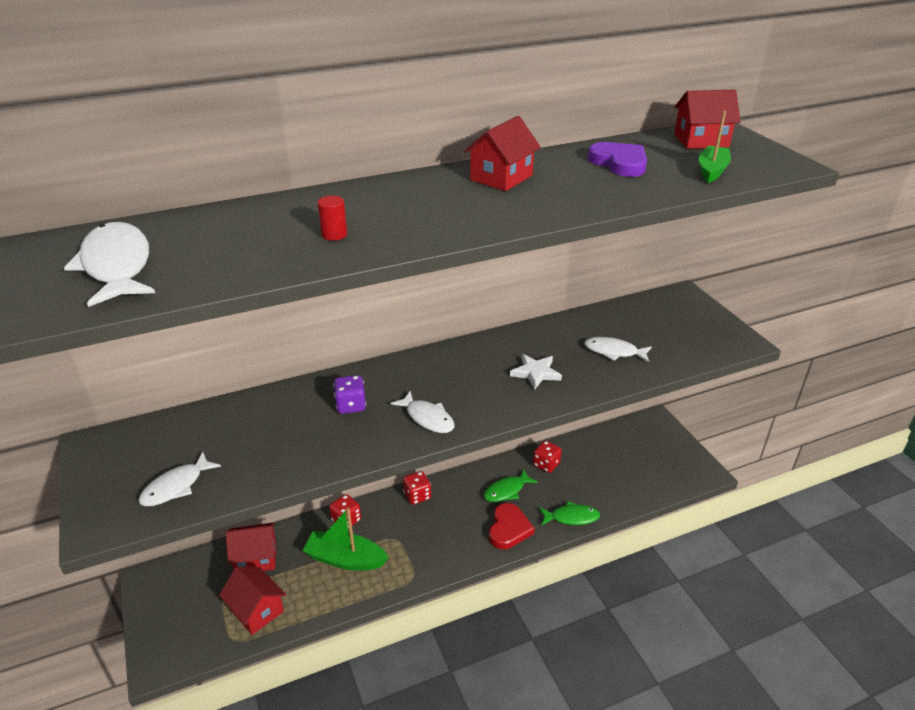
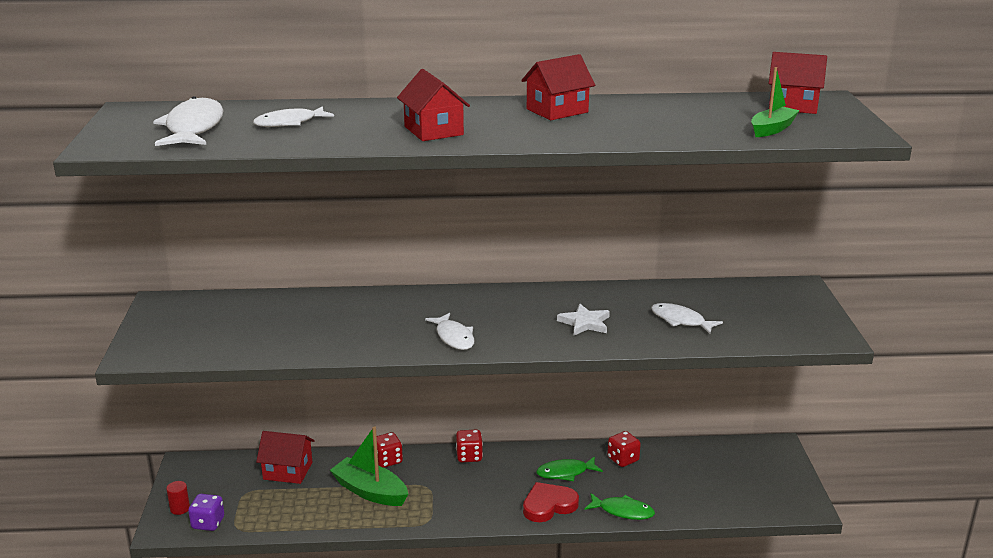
camera: 20 degrees right, 10 degrees down
(176, 486) = (208, 342): white fish -> white fish (289, 123)
(256, 610) = (268, 511): red house -> red house (433, 131)
(334, 234) = (373, 130): red cylinder -> red cylinder (180, 508)
(351, 405) = (390, 315): purple dice -> purple dice (208, 523)
(509, 529) = (548, 505): red heart -> red heart turned 150 degrees counterclockwise
(619, 163) = (684, 113): purple heart -> none

